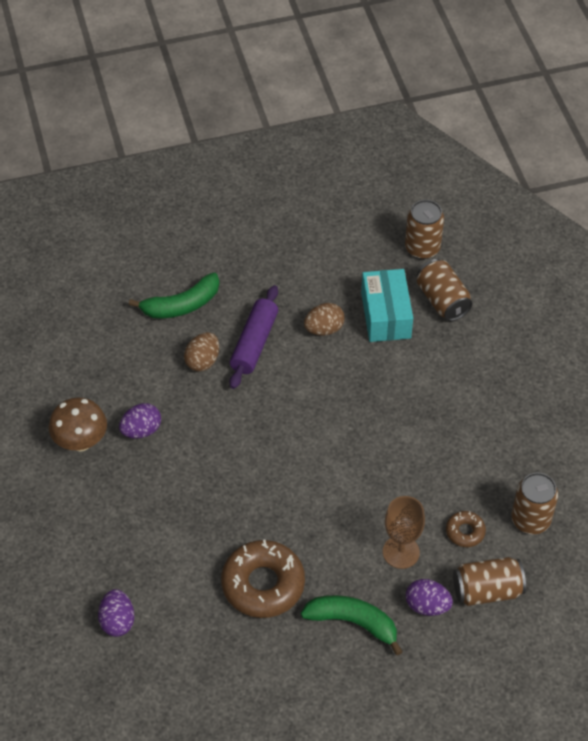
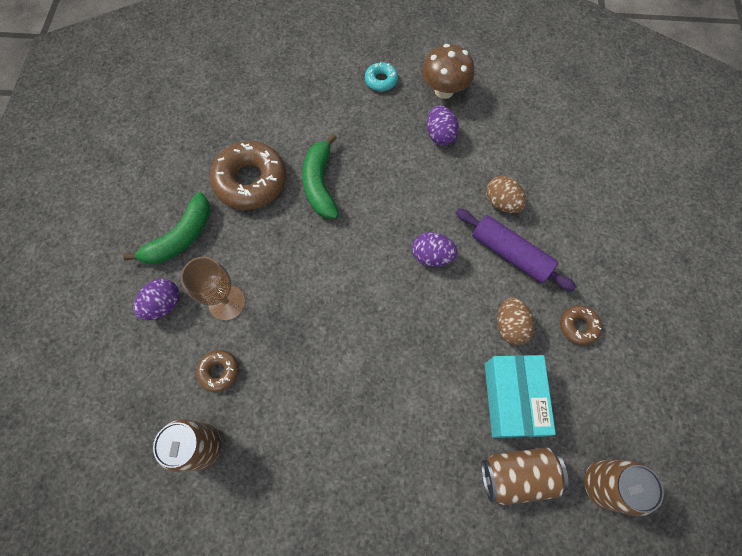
camera: 110 degrees right, 15 degrees up
(86, 505) = (381, 80): none -> turquoise donut
(117, 621) = (269, 76): purple egg -> purple egg (432, 256)
(181, 305) = (575, 204): green banana -> green banana (320, 184)
(303, 283) = (578, 326): none -> brown donut
(386, 315) = (512, 399): turquoise box -> turquoise box turned 75 degrees clockwise
(487, 590) = (150, 365): brown can -> none

